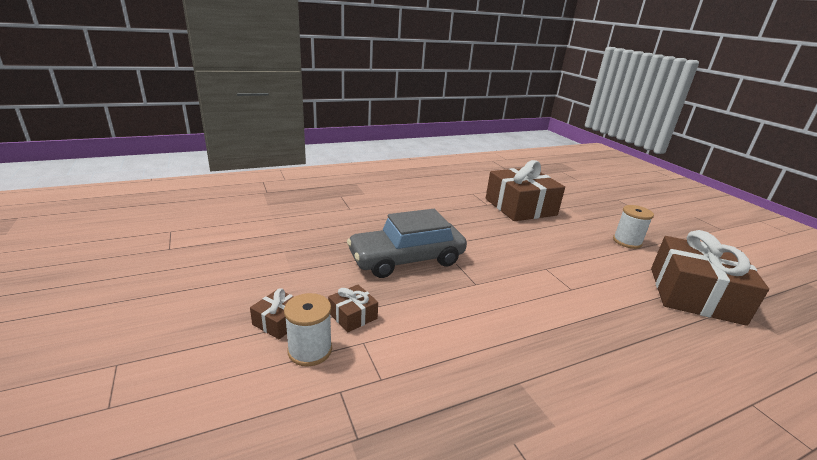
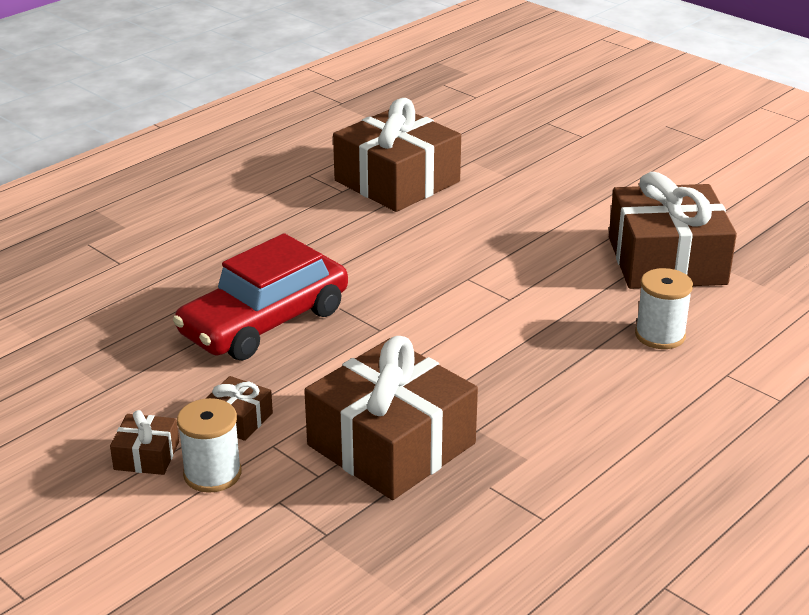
camera: 20 degrees left, 5 degrees up
(406, 259) = (264, 322): grey car -> red car
(448, 371) = (391, 444): none -> brown gift
(627, 242) = (571, 201): white spool -> white spool (660, 335)

